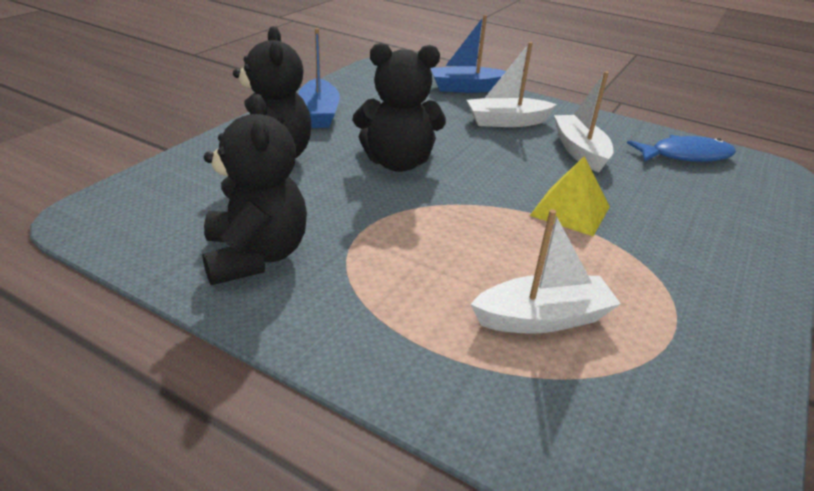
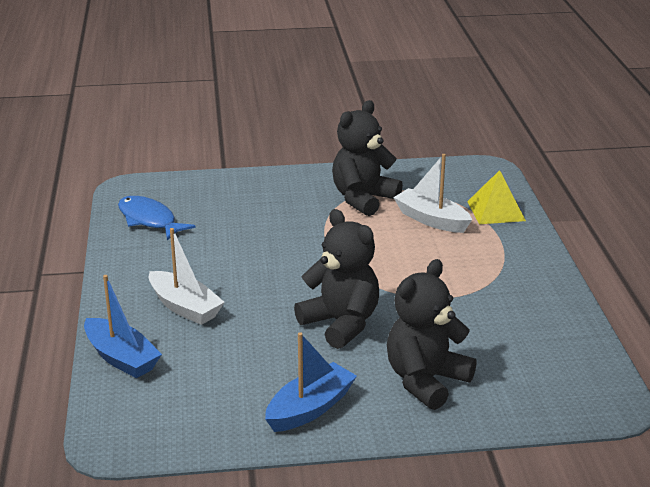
camera: 125 degrees left, 5 degrees down
(256, 256) = (528, 317): black teddy bear -> black teddy bear (363, 199)
(570, 211) = (308, 240): yellow pyramid -> yellow pyramid (496, 211)
(580, 151) = (202, 260): white boat -> none

